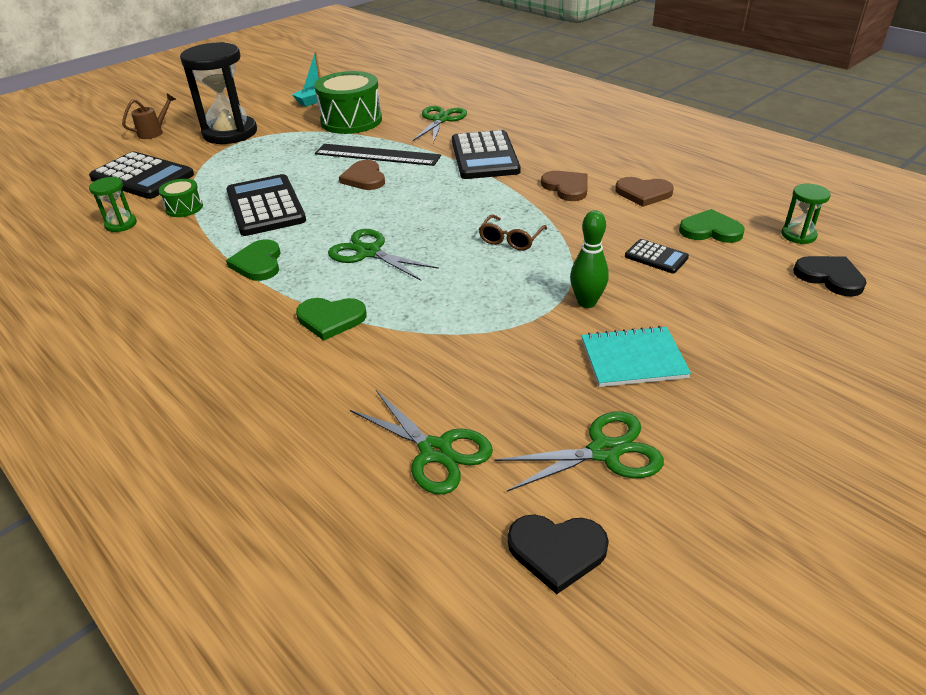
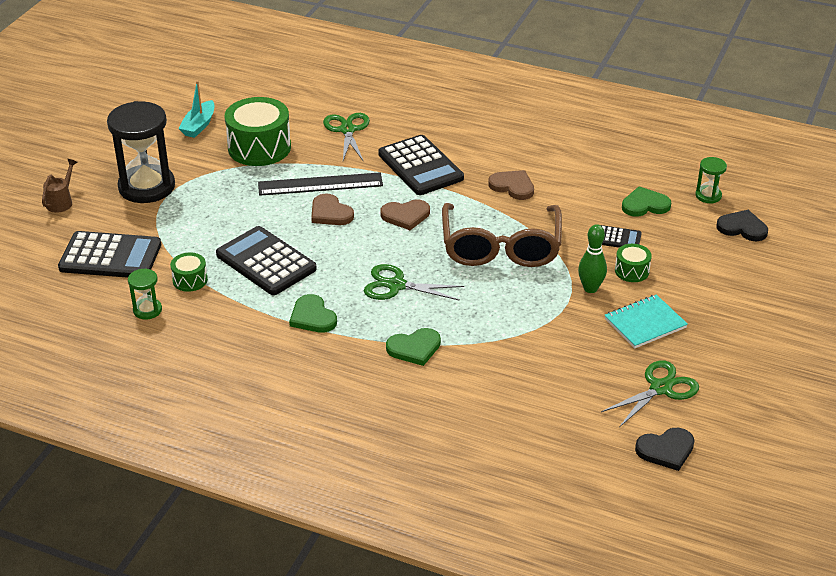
camera: 25 degrees left, 0 degrees up
(436, 452) = (560, 417): green scissors -> none
(510, 240) = (501, 247): brown glasses -> brown glasses, size x2.36
(643, 193) = (577, 179): brown heart -> brown heart (405, 216)
(652, 295) = (632, 271): none -> green drum

